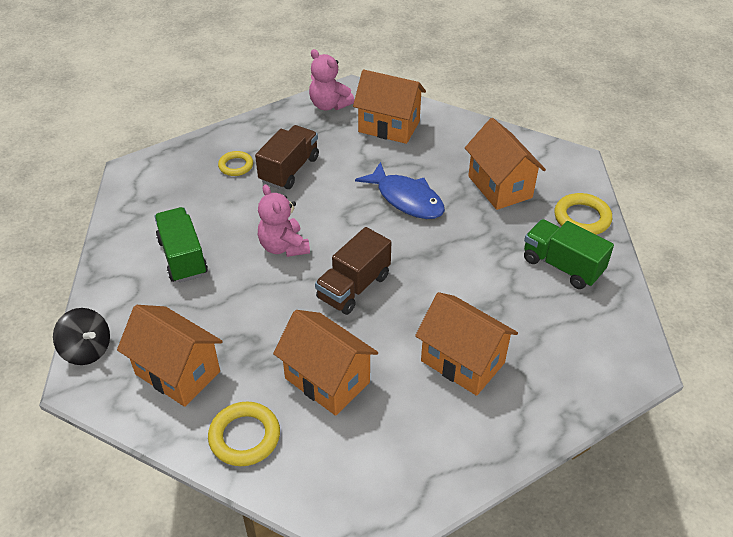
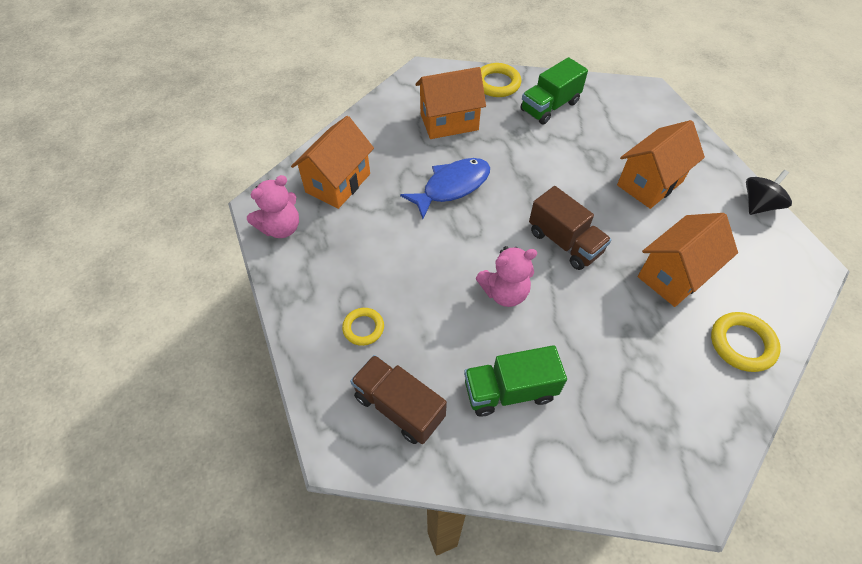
camera: 80 degrees left, 10 degrees up
(87, 350) = (646, 496): black spinning top -> black spinning top (758, 205)
(178, 373) = (673, 399): orange house -> none
(289, 170) = (384, 276): brown truck -> brown truck (399, 407)

